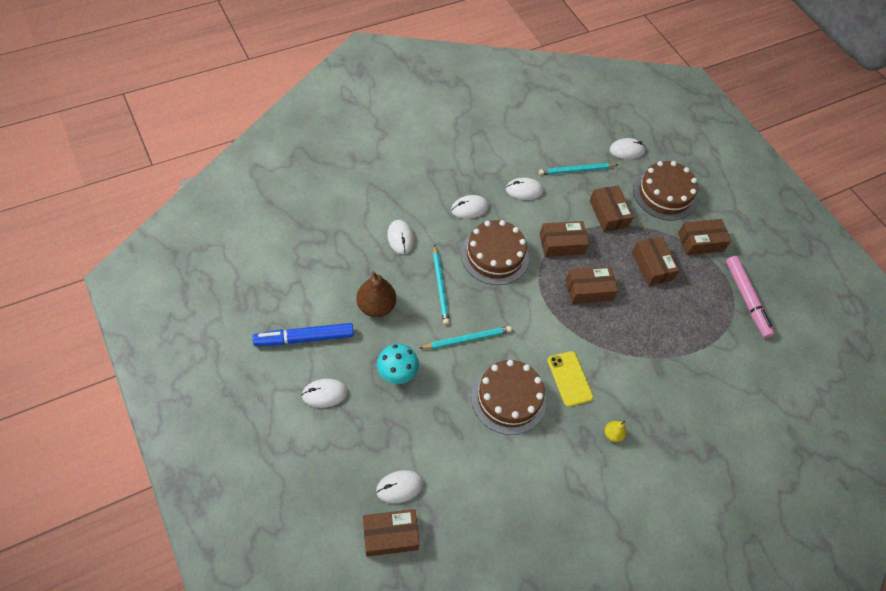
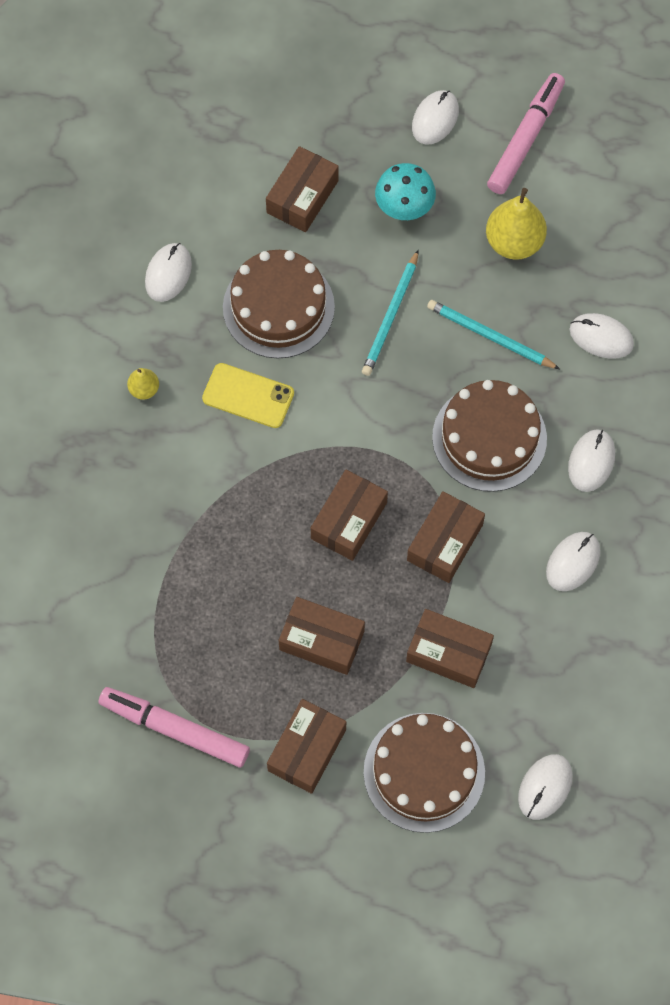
camera: 135 degrees right, 10 degrees up
(304, 338) = (525, 138): blue marker -> pink marker
(376, 306) = (514, 242): brown pear -> yellow pear
(390, 535) = (224, 87): brown box -> brown box (302, 196)
(399, 487) = (267, 127): white mouse -> white mouse (168, 273)
(576, 170) = (558, 671): turquoise pencil -> none

